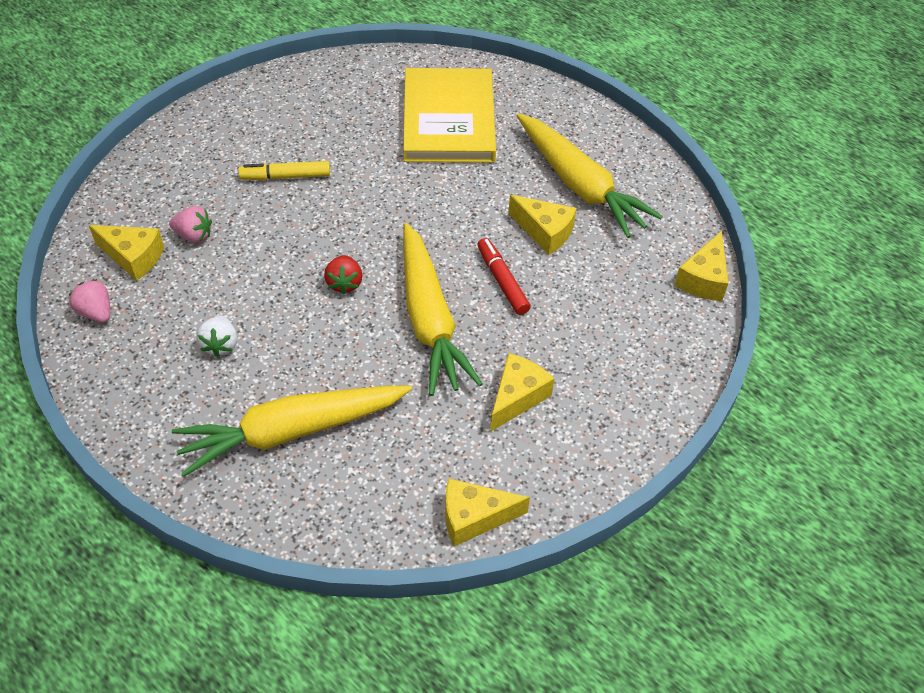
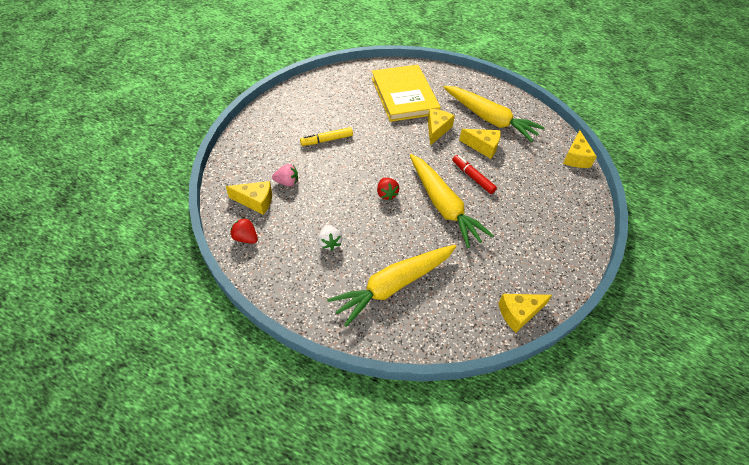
camera: 15 degrees left, 0 degrees up
(96, 312) = (246, 238): pink strawberry -> red strawberry
(517, 397) = (510, 240): yellow cheese -> yellow cheese (437, 130)

